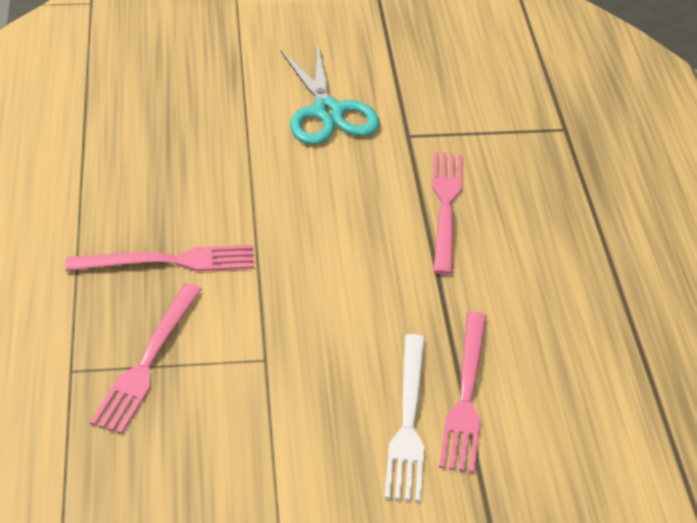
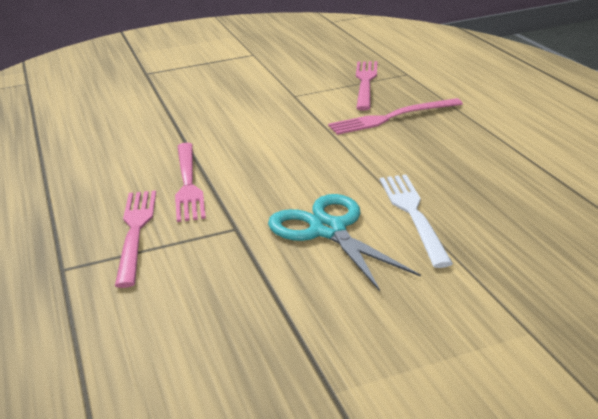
camera: 170 degrees right, 15 degrees down
(408, 422) = (197, 91): white fork -> white fork (413, 215)
(465, 396) = (162, 104): pink fork -> pink fork (135, 232)

